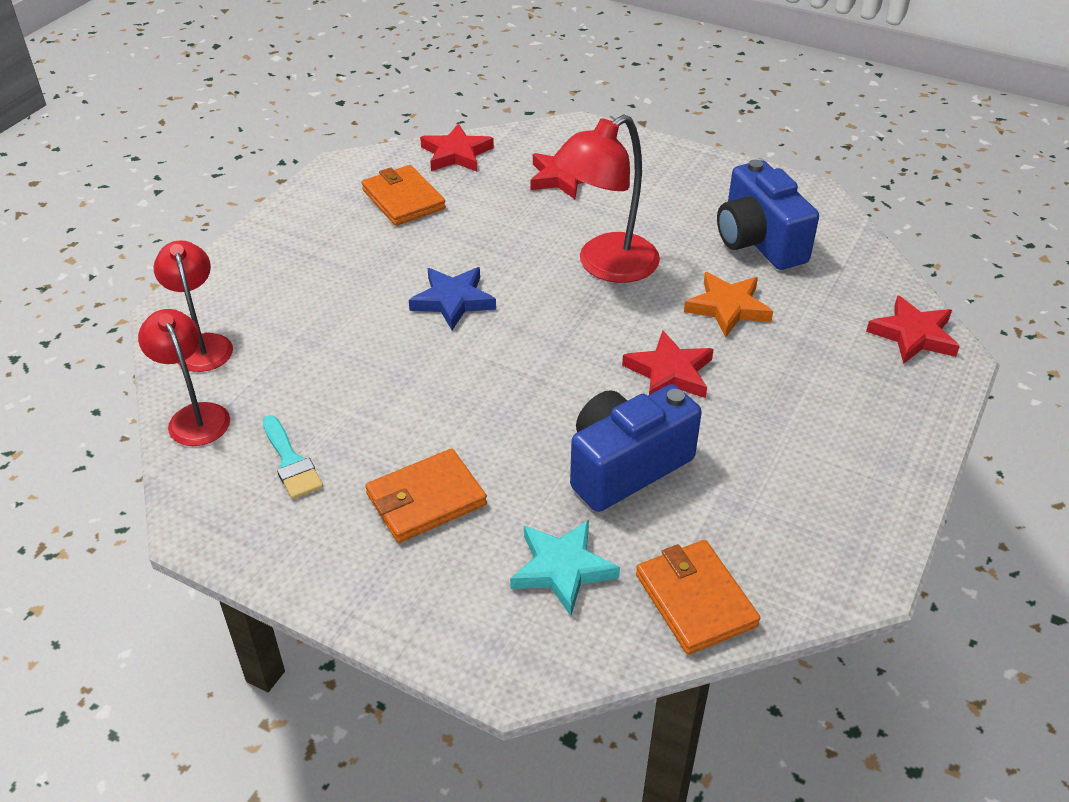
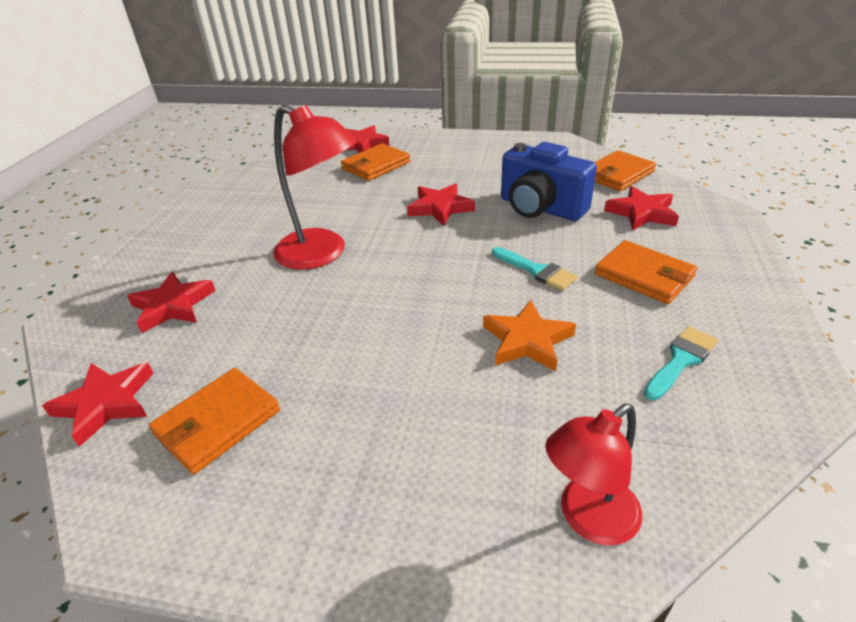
camera: 105 degrees left, 5 degrees down
(195, 416) = (696, 464): red lamp -> none
(453, 301) = (404, 326): blue star -> none
(486, 414) = (536, 271): none -> turquoise brush
(562, 569) = (642, 213): turquoise star -> red star
(727, 307) = (358, 198): orange star -> orange star (527, 340)
(758, 242) = (273, 197): blue camera -> none
(826, 338) = (376, 166): none -> orange wallet

